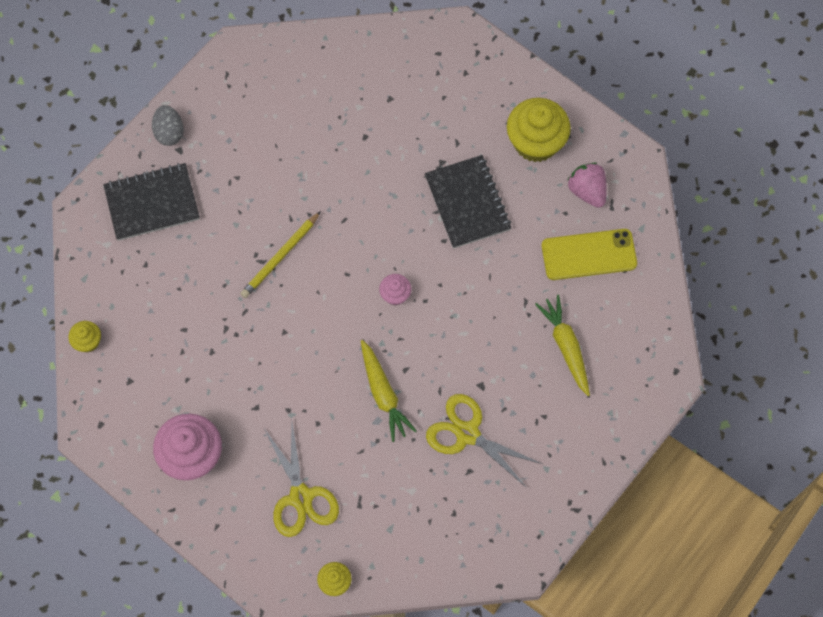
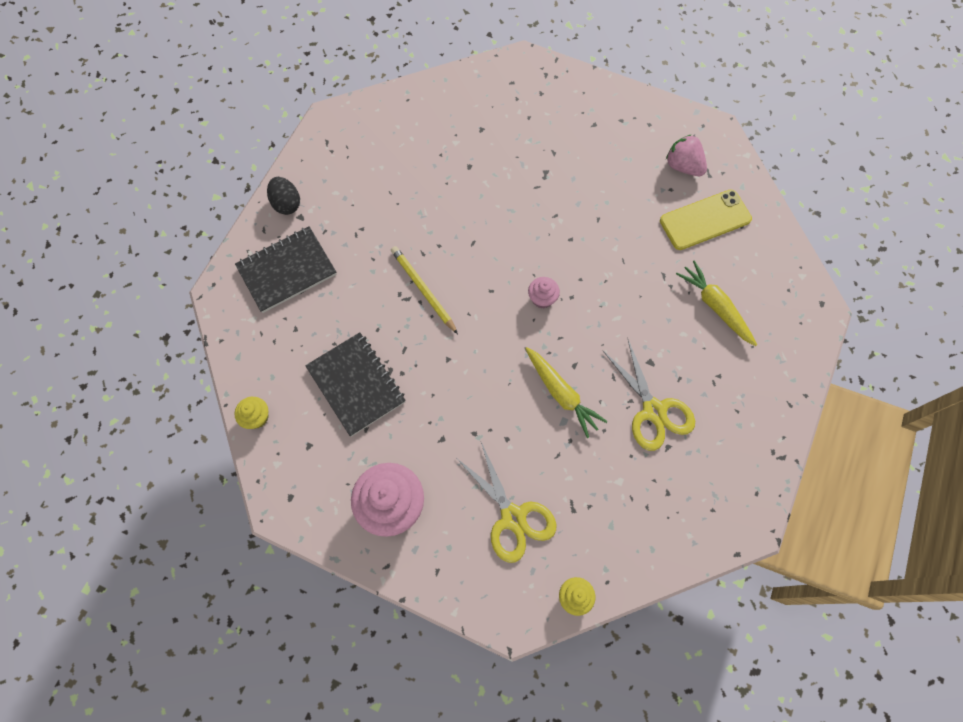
camera: 15 degrees left, 0 degrees up
(169, 132) = (287, 204): grey egg -> black egg
(280, 256) = (423, 290): yellow pencil -> yellow pencil turned 120 degrees clockwise
(467, 203) = (581, 201): black notebook -> black notebook (356, 384)
(467, 433) = (653, 411): yellow scissors -> yellow scissors turned 135 degrees counterclockwise
(535, 142) = (623, 136): yellow cupcake -> none

